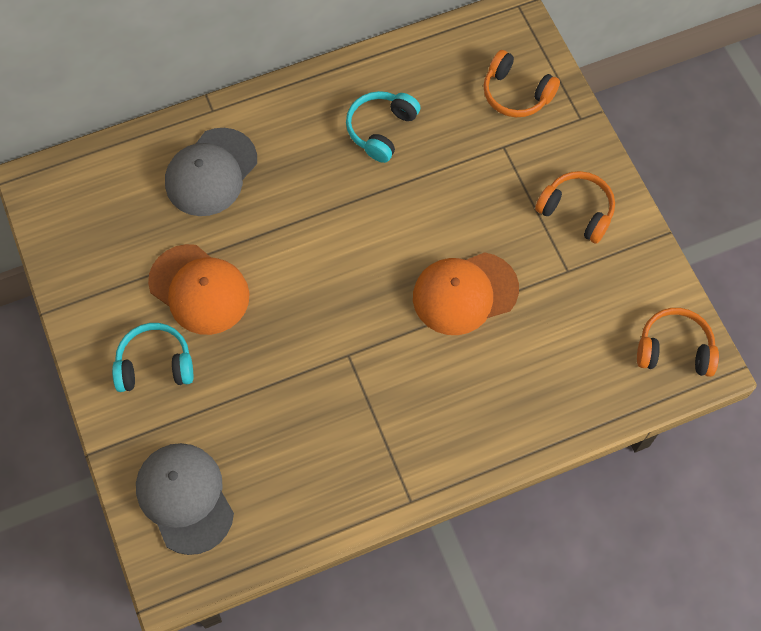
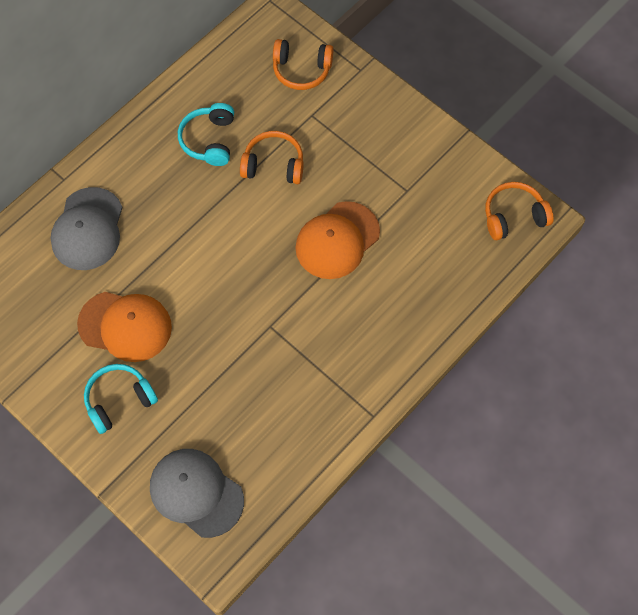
camera: 25 degrees left, 0 degrees up
(576, 211) = (392, 142): orange headphones -> orange headphones (273, 165)

